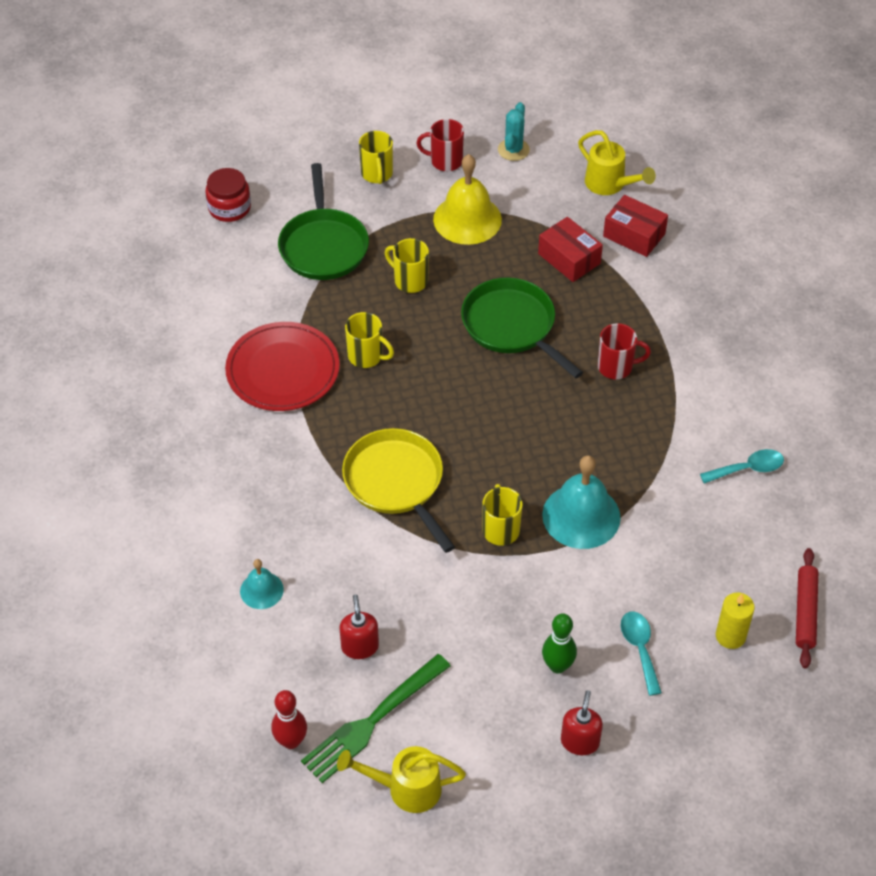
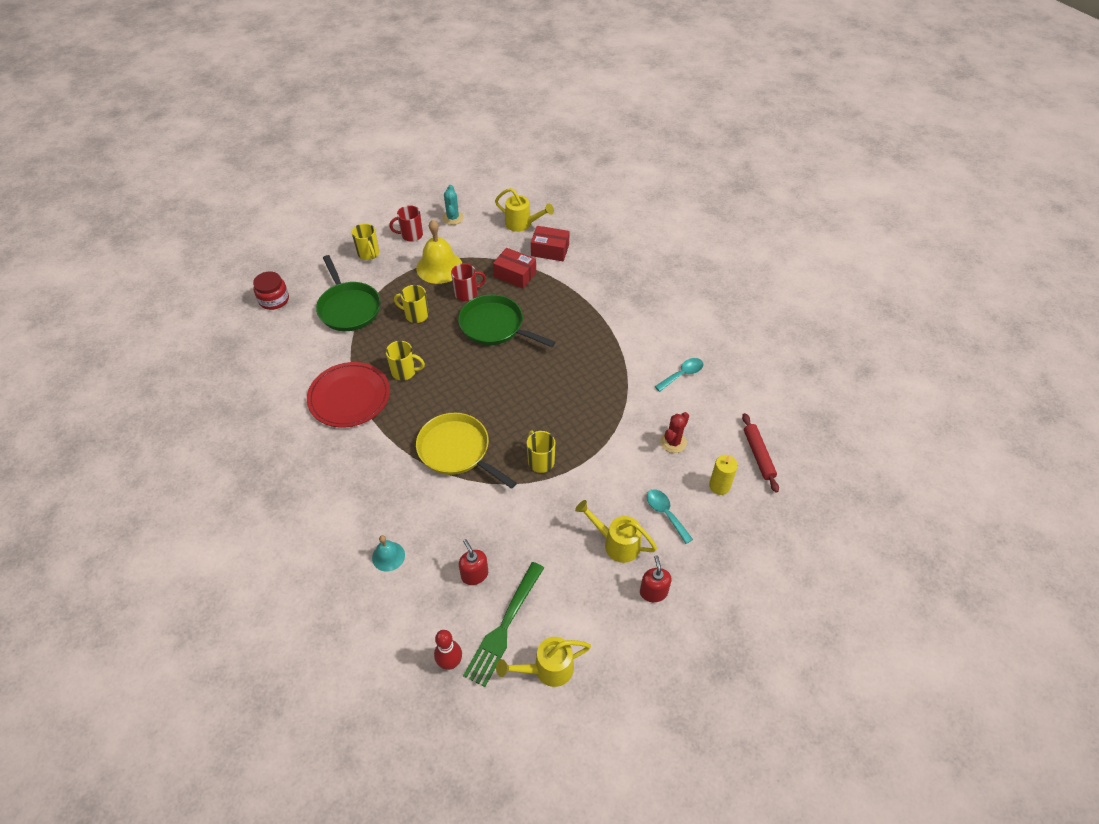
camera: 20 degrees left, 0 degrees up
(557, 666) = (616, 543): green bowling pin -> yellow watering can
(581, 516) = (590, 436): turquoise bell -> none
(616, 367) = (573, 333): red mug -> red mug (467, 293)
(692, 558) = (673, 442): none -> red cactus

